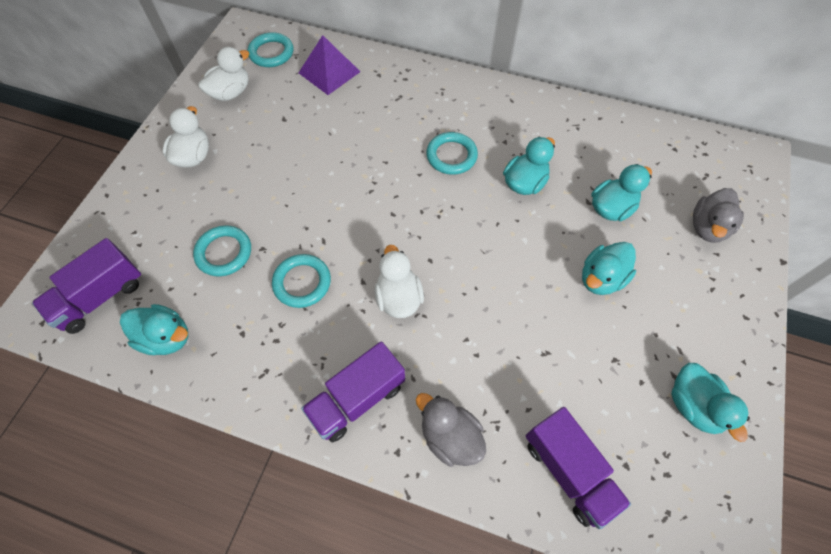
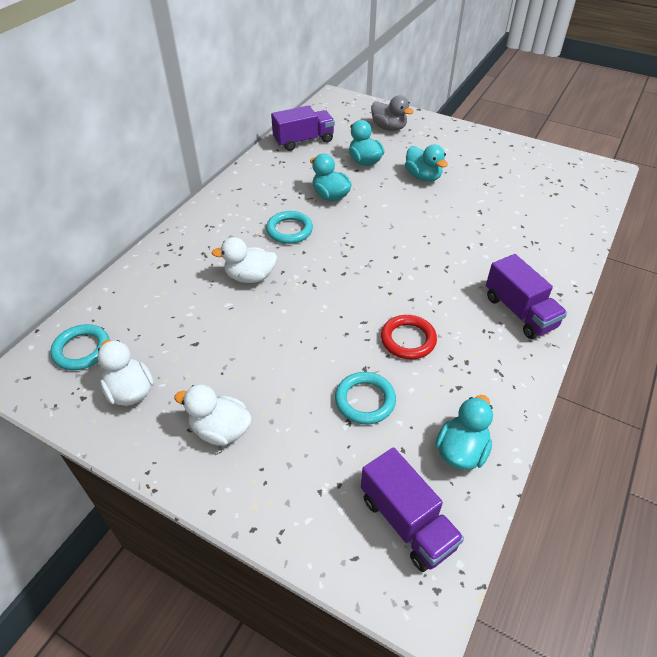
camera: 80 degrees left, 15 degrees down
(302, 282) = (408, 339): turquoise ring -> red ring
(329, 72) = (142, 301): purple pyramid -> none
(398, 297) = (429, 278): white duck -> white duck (250, 277)
(450, 436) = (545, 265): grey duck -> none
(568, 471) = (562, 216): purple truck -> purple truck (303, 141)
(693, 406) = (515, 161): turquoise duck -> none

